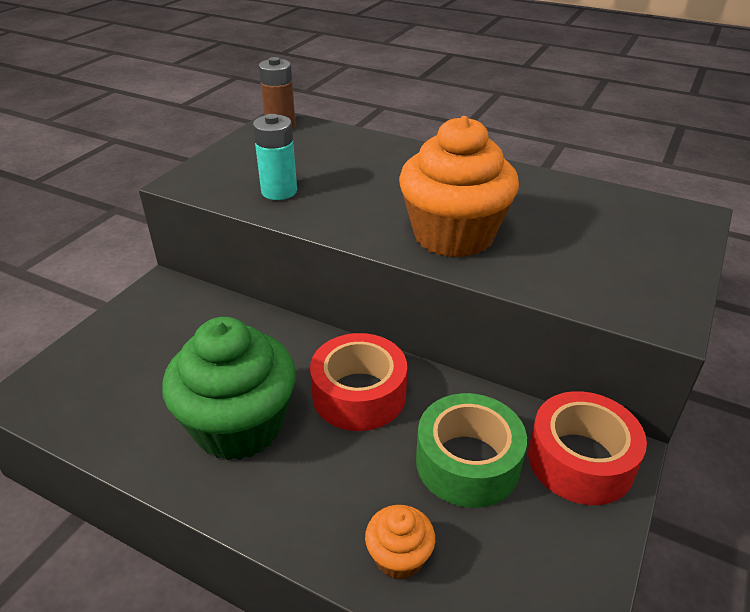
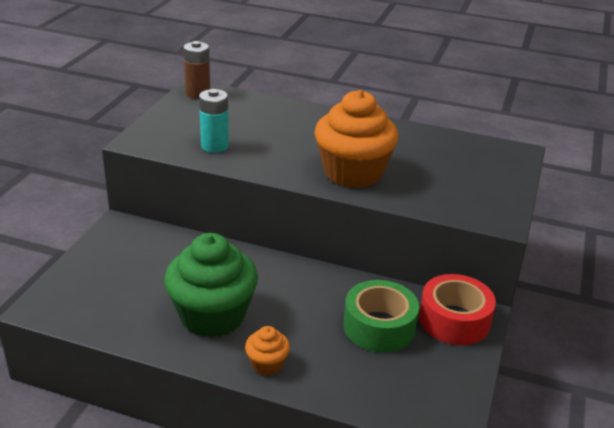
camera: 10 degrees left, 5 degrees down
(359, 394) = (294, 290): red tape -> none
(399, 557) = (343, 383): orange cupcake -> orange cupcake (267, 364)

